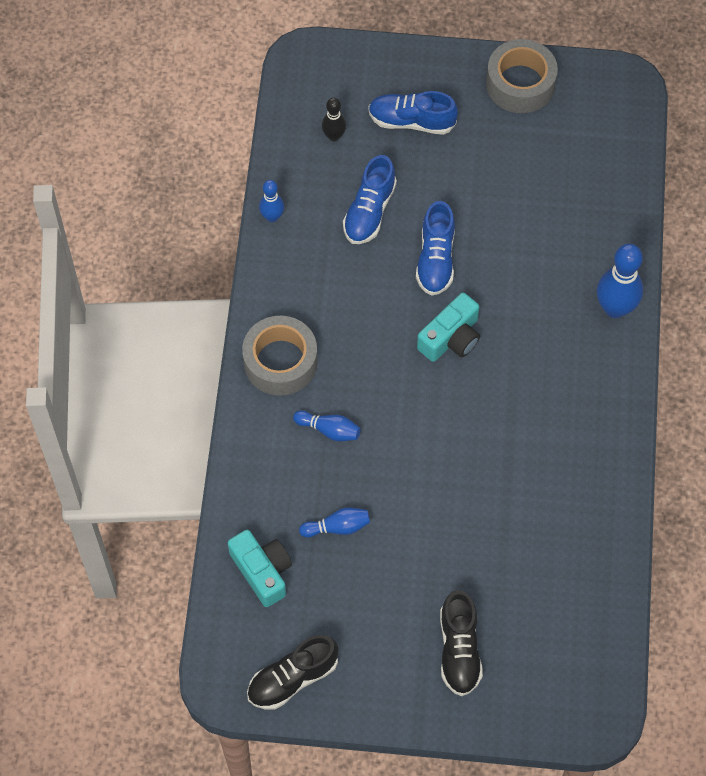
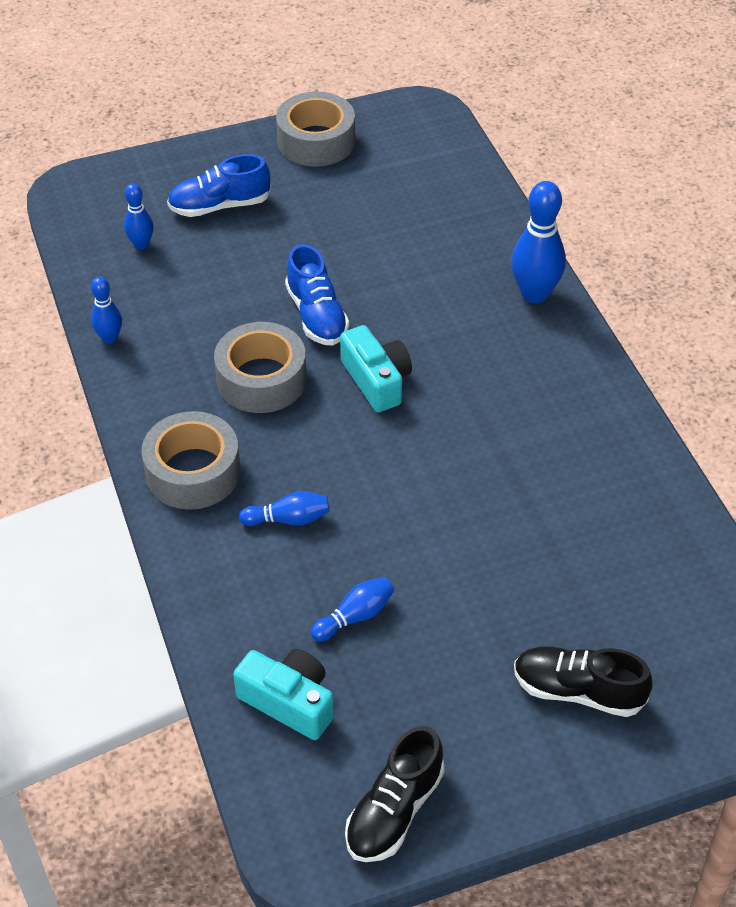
camera: 25 degrees left, 15 degrees down
(334, 136) = (141, 244): black bowling pin -> blue bowling pin
(366, 301) = (261, 379): none -> grey tape
(369, 211) = (218, 297): blue shoe -> none
(451, 338) = (376, 380): turquoise camera -> turquoise camera turned 45 degrees counterclockwise
(459, 650) = (578, 691): black shoe -> black shoe turned 135 degrees clockwise

